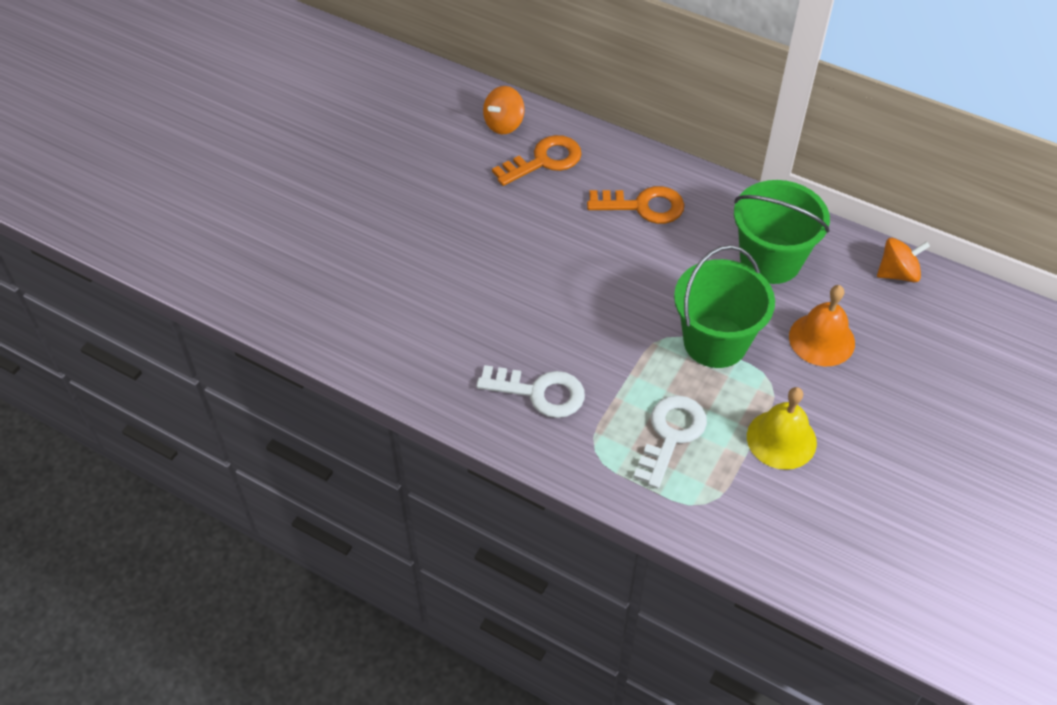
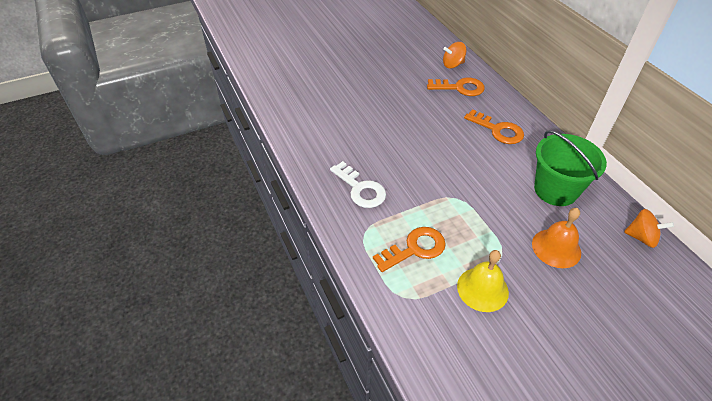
camera: 35 degrees right, 5 degrees down
(671, 435) = (415, 249): white key -> orange key
(715, 342) = (484, 215): green bucket -> none

